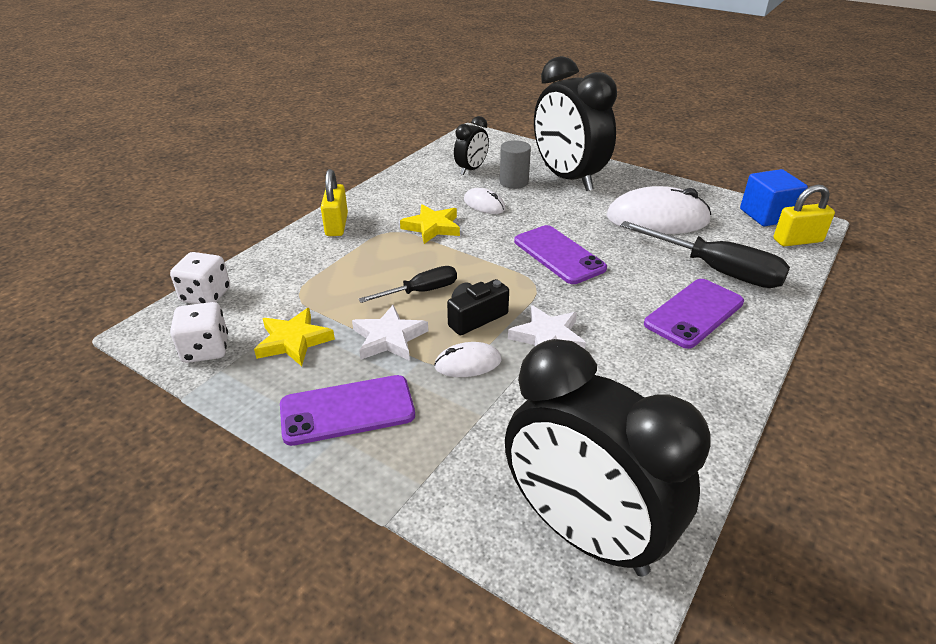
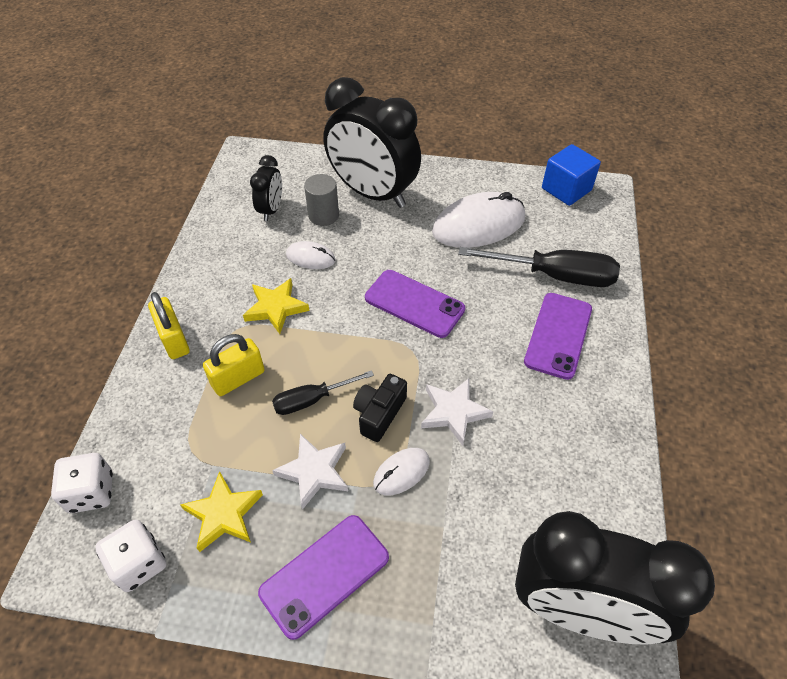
camera: 25 degrees left, 15 degrees up
(421, 291) = (312, 400): black screwdriver -> black screwdriver turned 150 degrees counterclockwise
(797, 240) = (602, 214): yellow padlock -> yellow padlock (238, 378)

